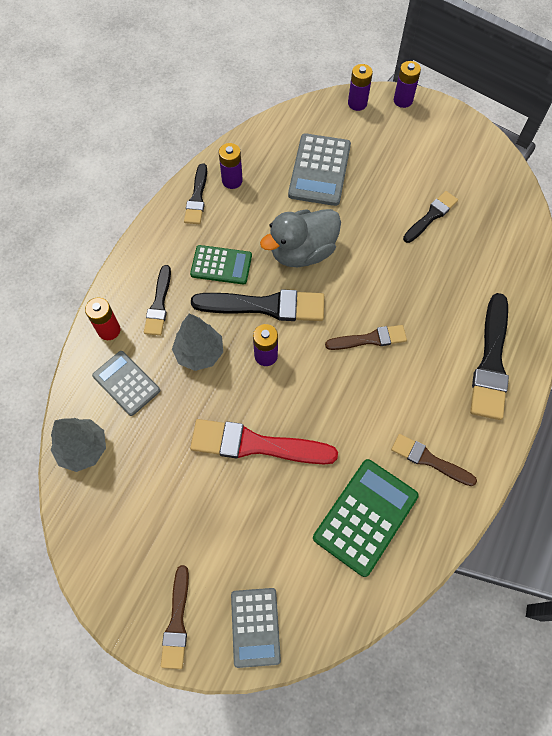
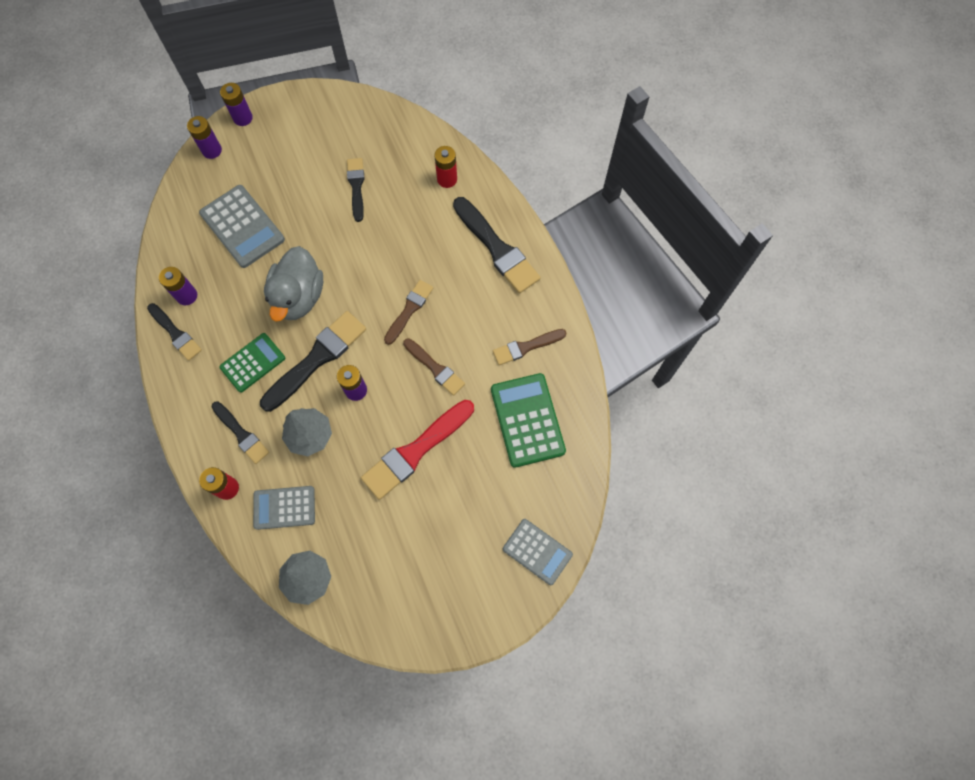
camera: 50 degrees left, 5 degrees up
(177, 621) = (490, 602): brown brush -> brown brush (435, 368)
(508, 274) = (447, 179): none -> red battery

